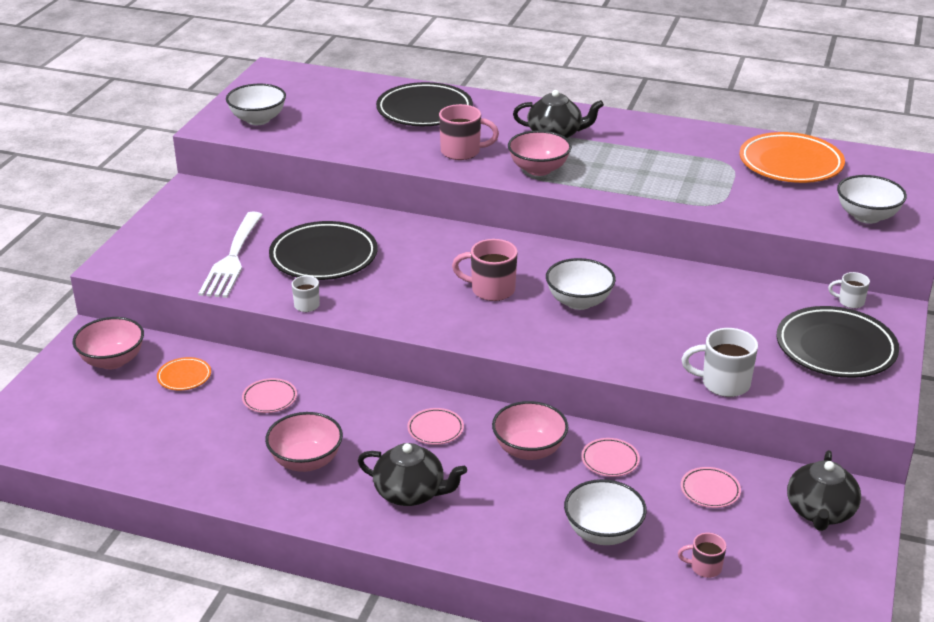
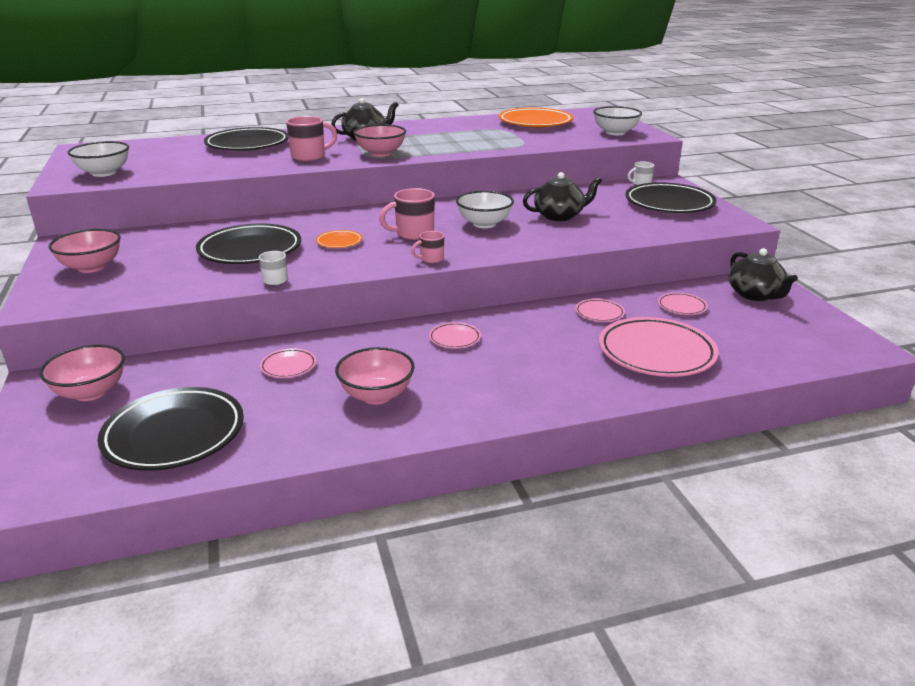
camera: 35 degrees left, 5 degrees down
(133, 429) = (174, 434): none -> black plate
(184, 377) = (184, 379): orange plate -> orange plate (339, 242)
(232, 259) = (164, 272): white fork -> none
(410, 493) = (491, 383): black teapot -> black teapot (559, 216)
(529, 450) = (539, 326): pink bowl -> pink bowl (91, 267)
(603, 532) = (656, 353): white bowl -> pink plate
(704, 567) = (743, 346): pink mug -> pink mug (431, 259)
(723, 384) = (638, 236): white mug -> none

